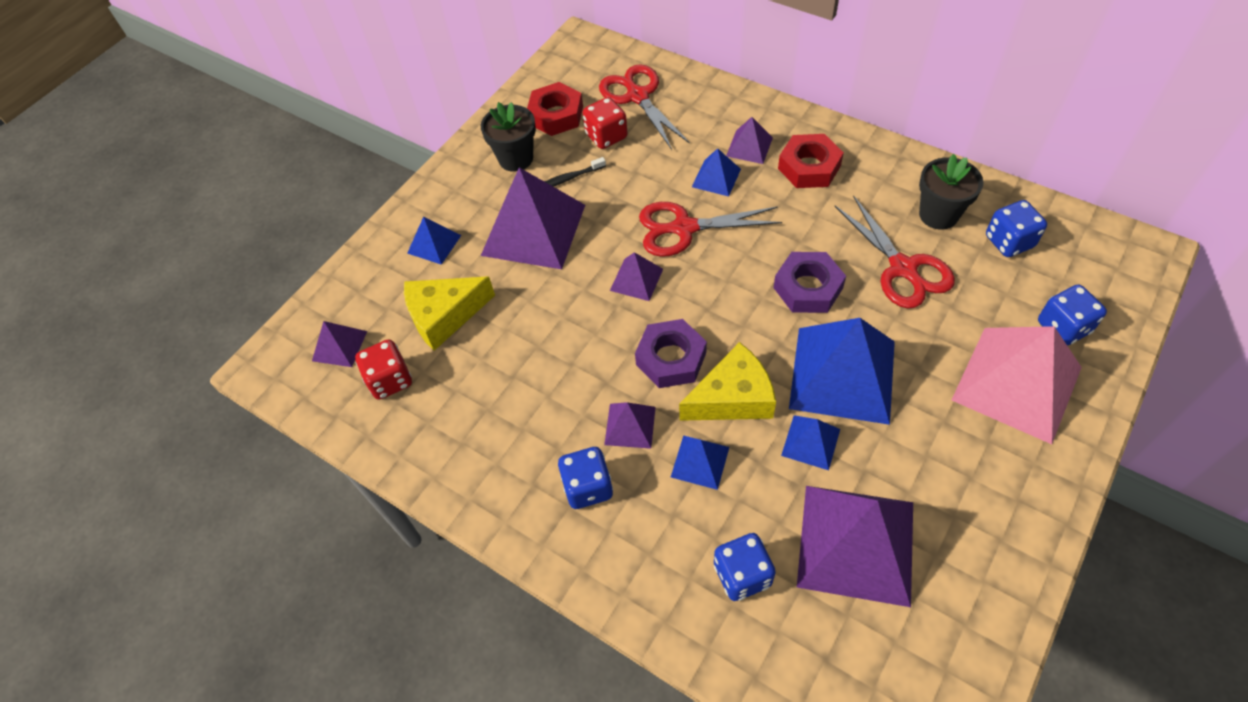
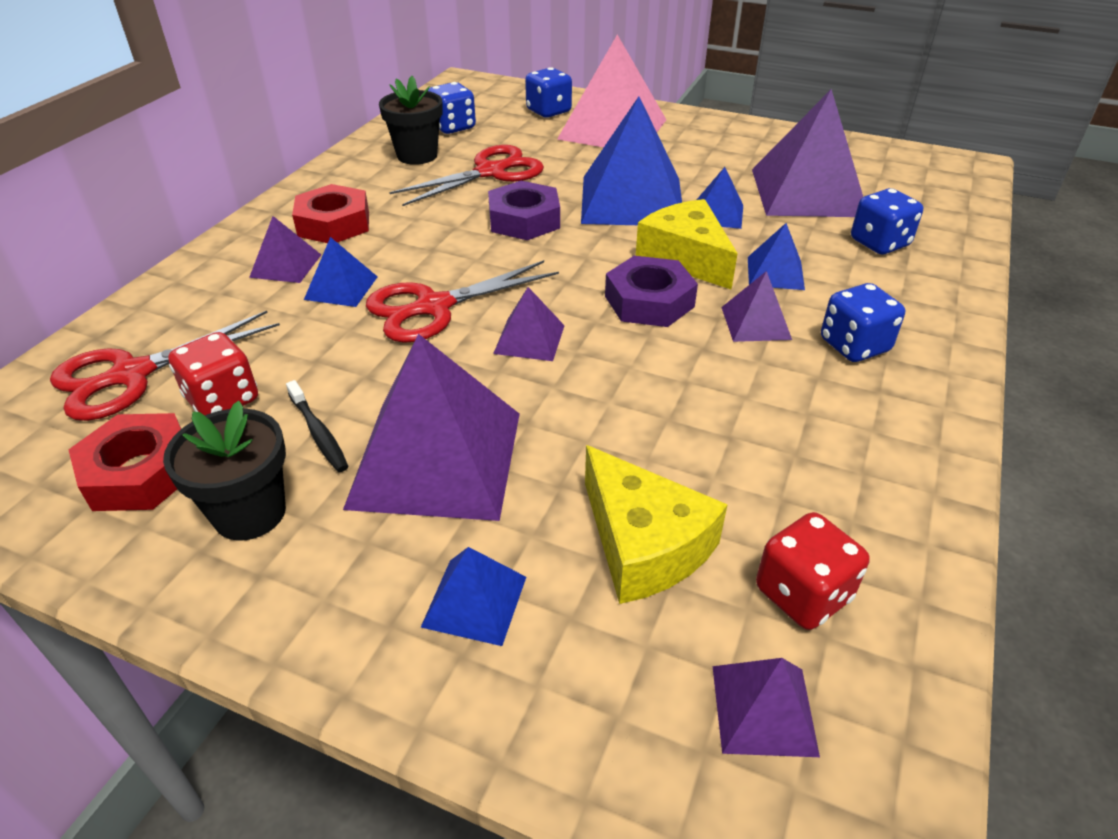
camera: 105 degrees left, 15 degrees down
(684, 228) = (434, 307): red scissors -> red scissors turned 75 degrees clockwise

